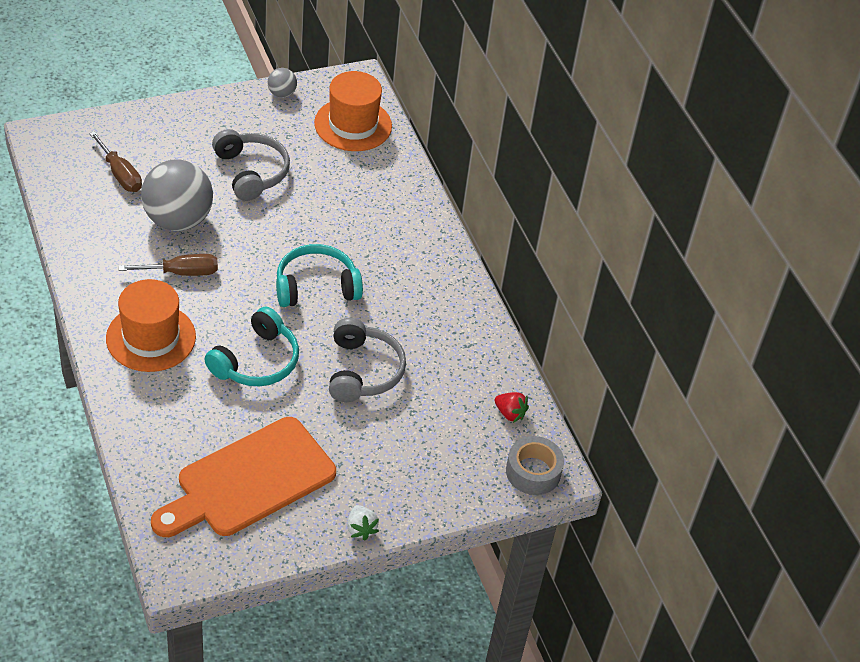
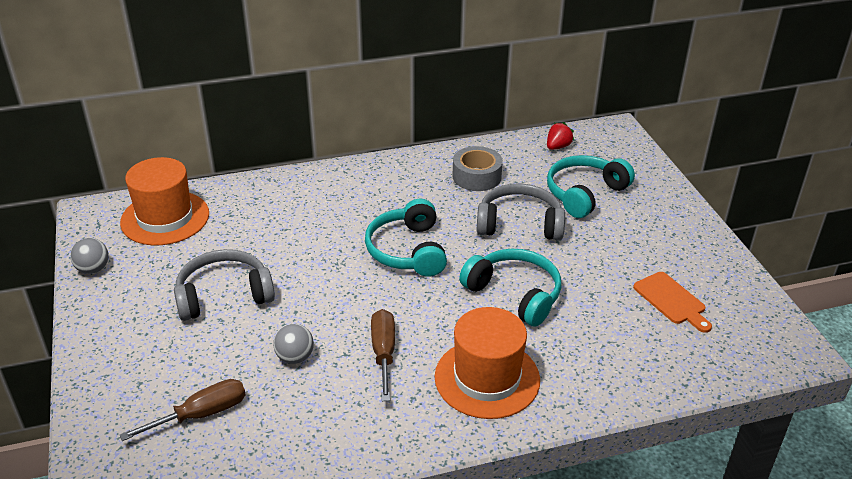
camera: 80 degrees left, 10 degrees down
(178, 220) = (295, 357): grey ball -> grey ball, size x0.45
(250, 481) = (671, 300): orange cutting board -> orange cutting board, size x0.46
(361, 529) = (706, 232): white strawberry -> none
(421, 429) = (585, 194): none -> turquoise headphones
(533, 472) = (617, 140): grey tape -> grey tape (476, 176)

